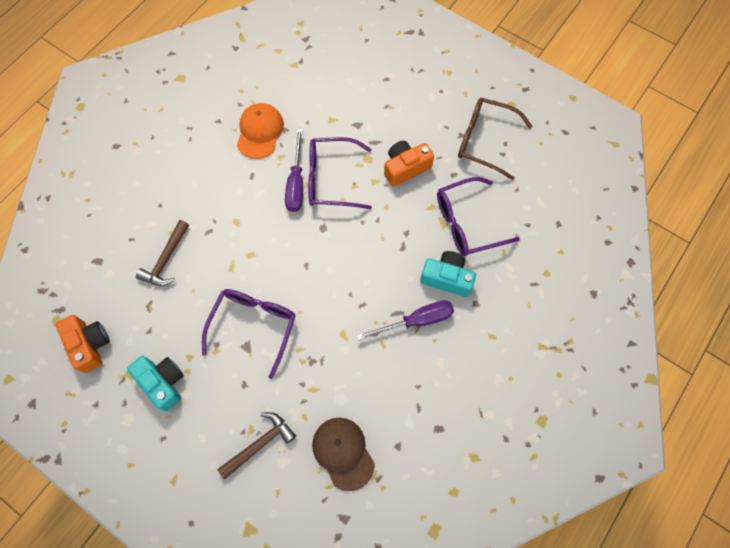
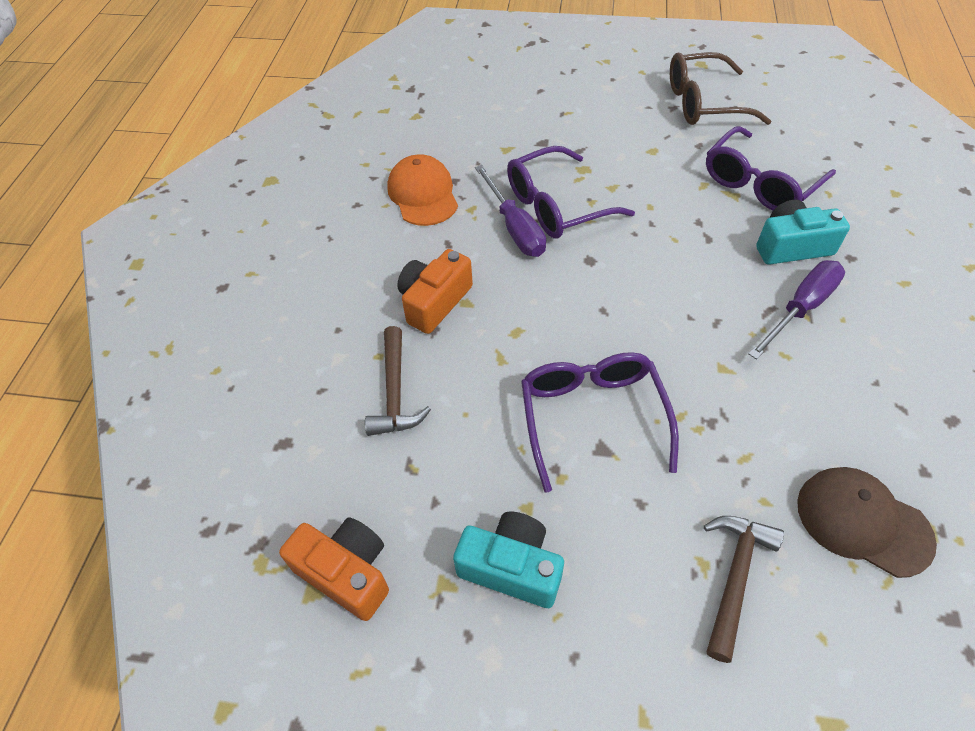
camera: 25 degrees left, 15 degrees down
(405, 168) = (638, 160): orange camera -> orange camera (434, 302)

